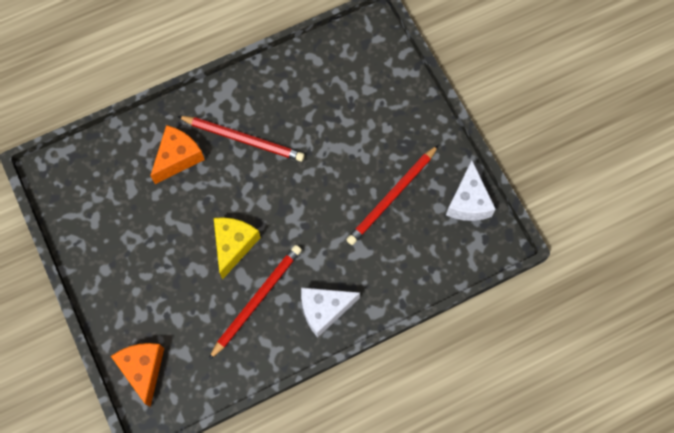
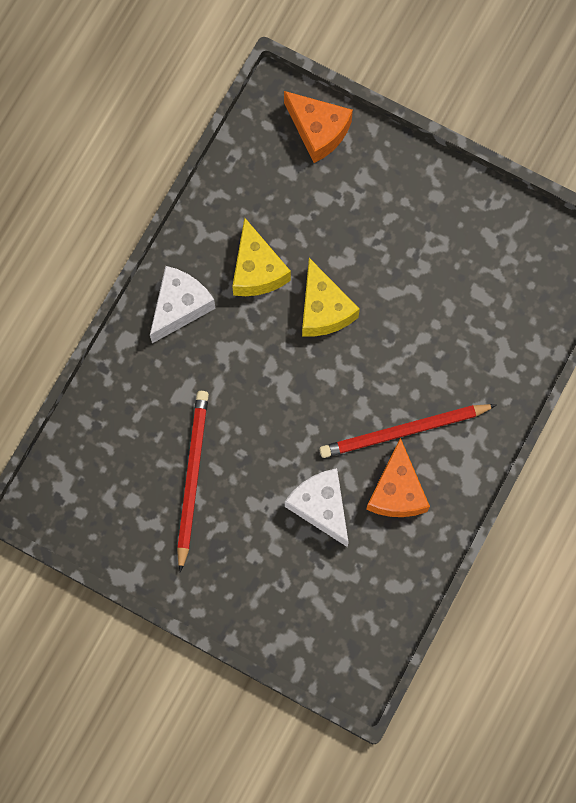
camera: 145 degrees right, 5 degrees up
(178, 158) = (458, 361): orange cheese -> orange cheese (397, 491)
(257, 300) = (257, 270): red pencil -> yellow cheese
(468, 202) = (103, 529): white cheese -> white cheese (321, 507)

